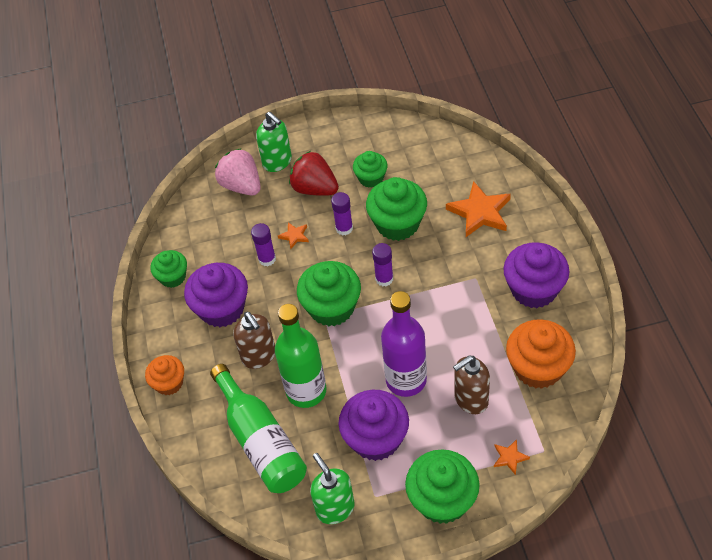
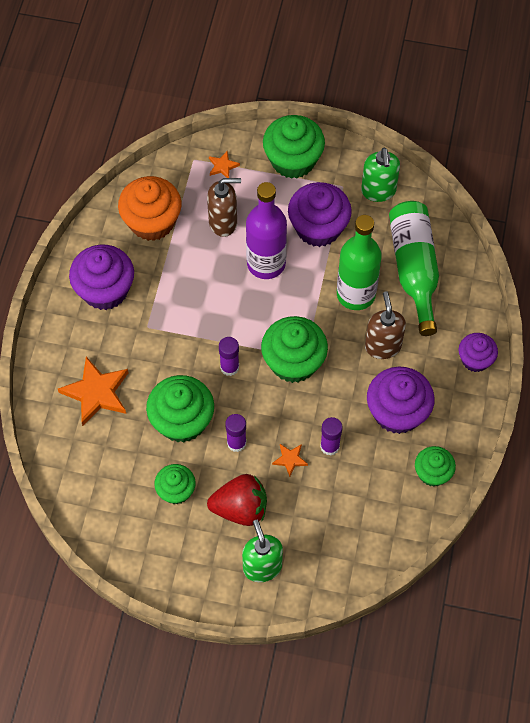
camera: 160 degrees left, 10 degrees up
(169, 383) = (475, 359): orange cupcake -> purple cupcake
(242, 186) = (315, 554): pink strawberry -> none
(315, 188) = (240, 508): red strawberry -> red strawberry turned 60 degrees counterclockwise

